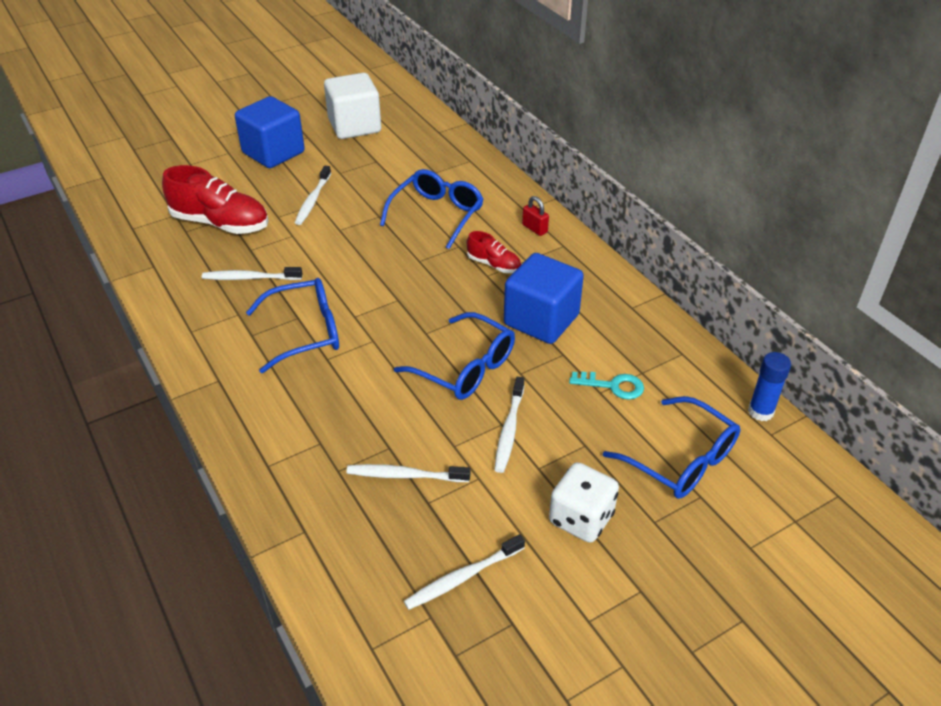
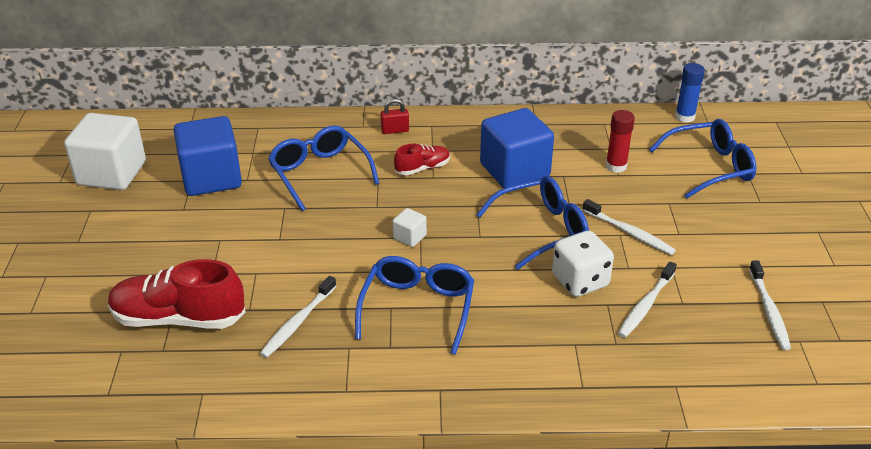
camera: 60 degrees left, 5 degrees down
(220, 223) = (178, 318): red shoe -> red shoe turned 135 degrees counterclockwise
(273, 153) = (90, 242): blue cube -> blue cube (211, 178)
(313, 200) = (211, 241): white toothbrush -> none
(392, 293) = (409, 237): none -> white cube
(581, 518) = (740, 232): white dice -> white dice (580, 281)
(613, 386) = (616, 166): turquoise key -> red glue stick

